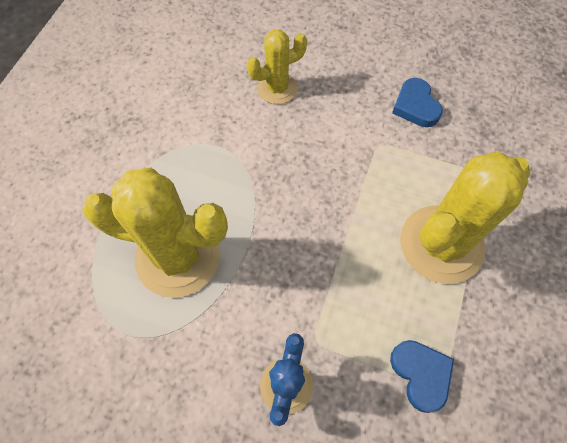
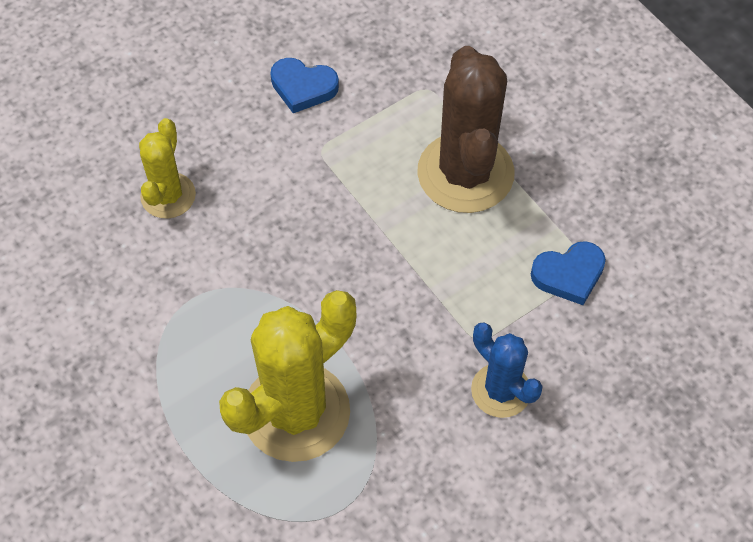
camera: 55 degrees left, 5 degrees down
(421, 374) = (569, 275): blue heart -> blue heart turned 150 degrees clockwise
(441, 244) = (465, 173): yellow cactus -> brown cactus

